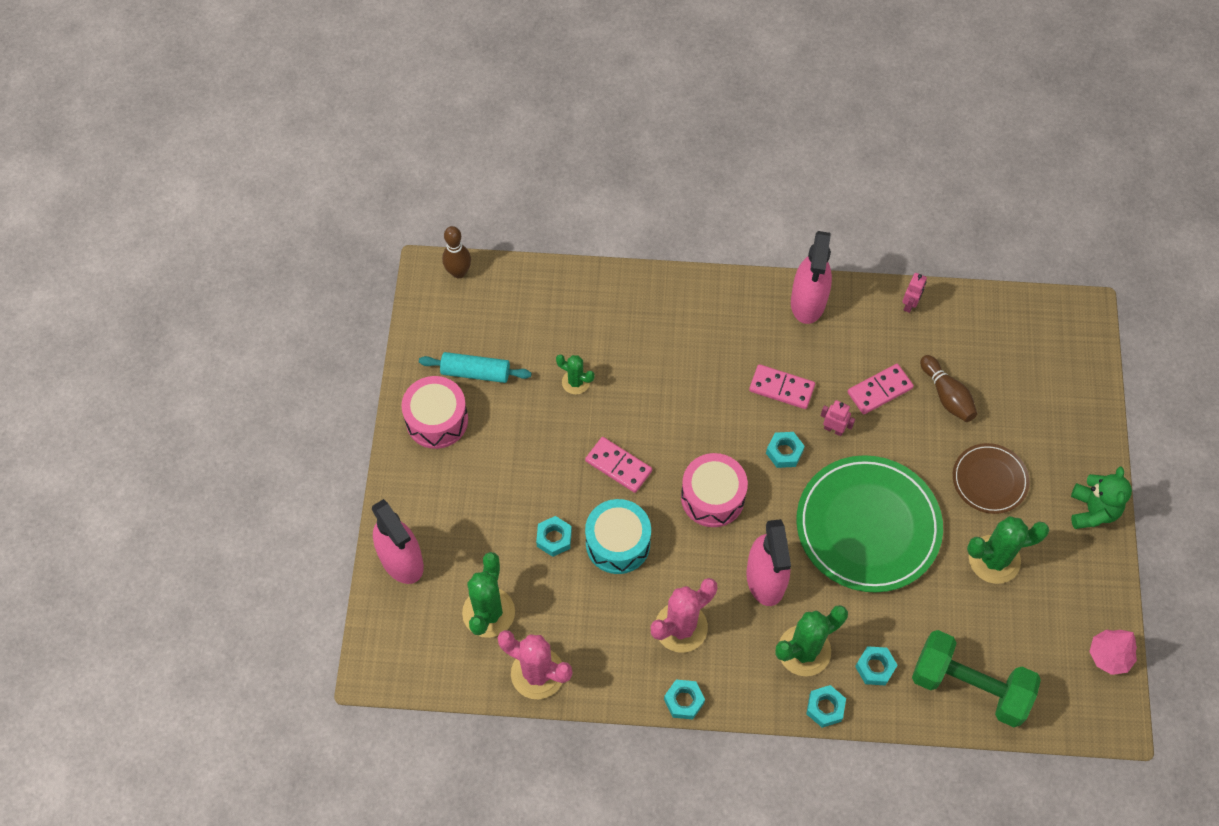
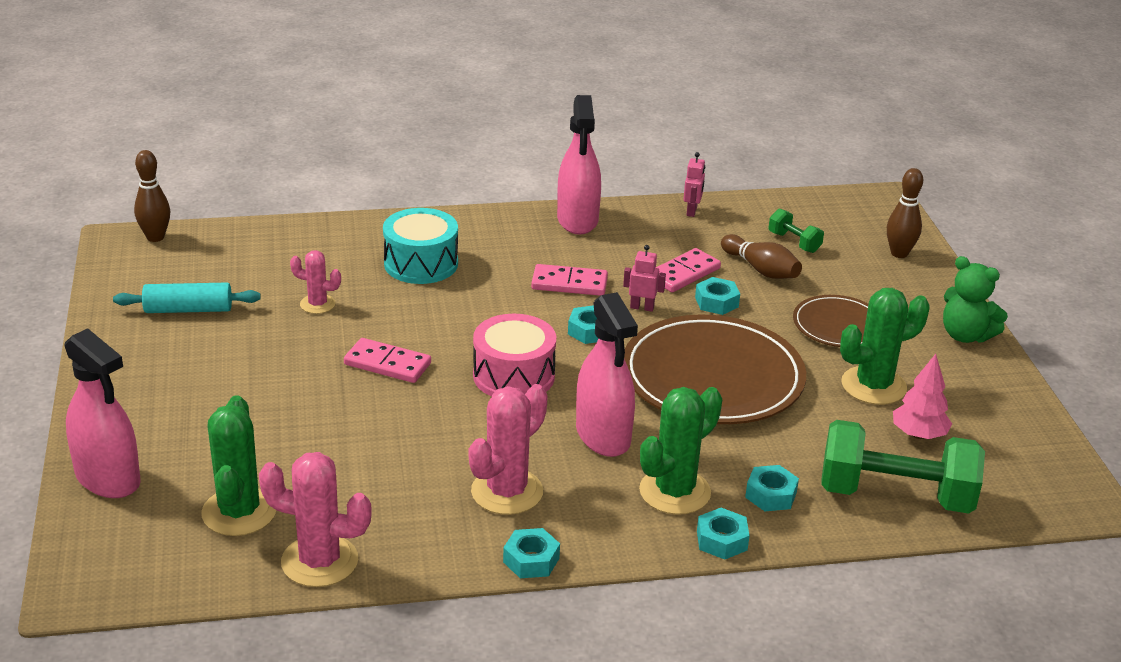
camera: 15 degrees left, 30 degrees down
(437, 420) = (143, 352): pink drum -> none
(554, 538) = (317, 434): turquoise nut -> turquoise nut (716, 302)
(575, 382) = (317, 304): green cactus -> pink cactus
(618, 543) = (403, 428): turquoise drum -> turquoise drum (421, 264)
(868, 526) = (712, 377): green plate -> brown plate
(986, 362) = (794, 242): none -> green dumbbell
(1074, 393) = (899, 253): none -> brown bowling pin
(1092, 511) = (965, 335): green teddy bear -> green teddy bear turned 135 degrees clockwise
(1108, 656) = (1047, 447): pink tree -> pink tree (918, 434)

